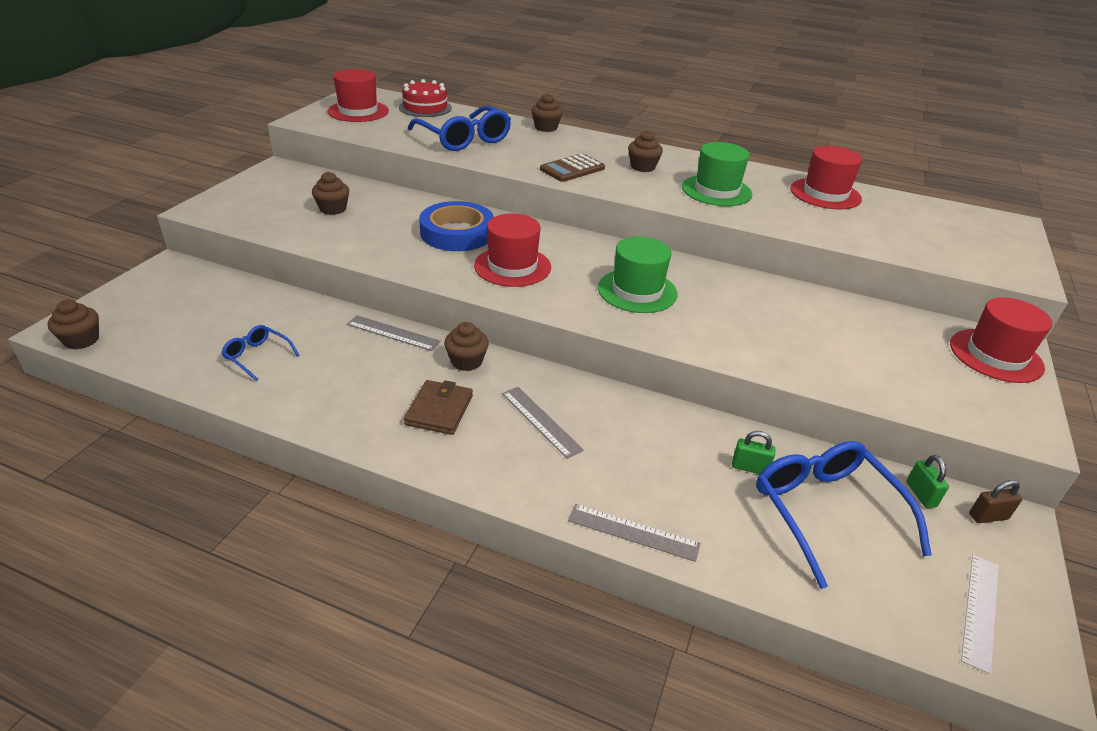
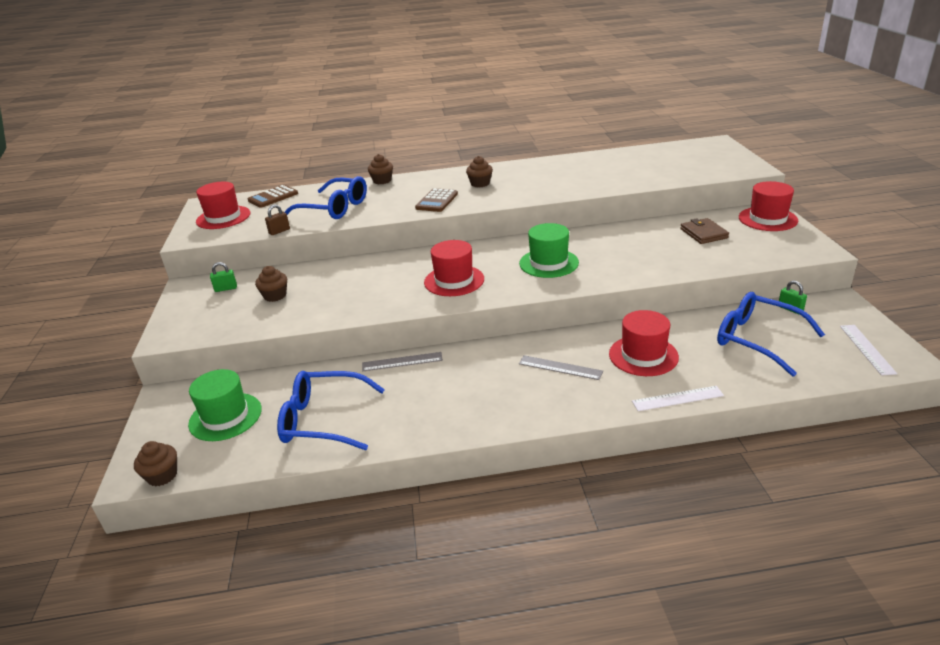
camera: 25 degrees left, 5 degrees down
(257, 356) = (323, 420): blue glasses -> blue glasses, size x1.99
(425, 107) = (273, 197): red cake -> brown calculator
(439, 410) = (491, 391): brown wallet -> brown wallet (703, 233)
(457, 233) = (389, 275): blue tape -> none
(466, 361) = (473, 356): brown cupcake -> none
(633, 532) = (677, 398): grey ruler -> white ruler
(716, 191) = (543, 182): green hat -> green hat (225, 417)
(749, 468) = (698, 336): green padlock -> green padlock (226, 289)
(825, 194) = (605, 161): red hat -> red hat (643, 355)
(988, 516) = (828, 305): brown padlock -> brown padlock (279, 231)

